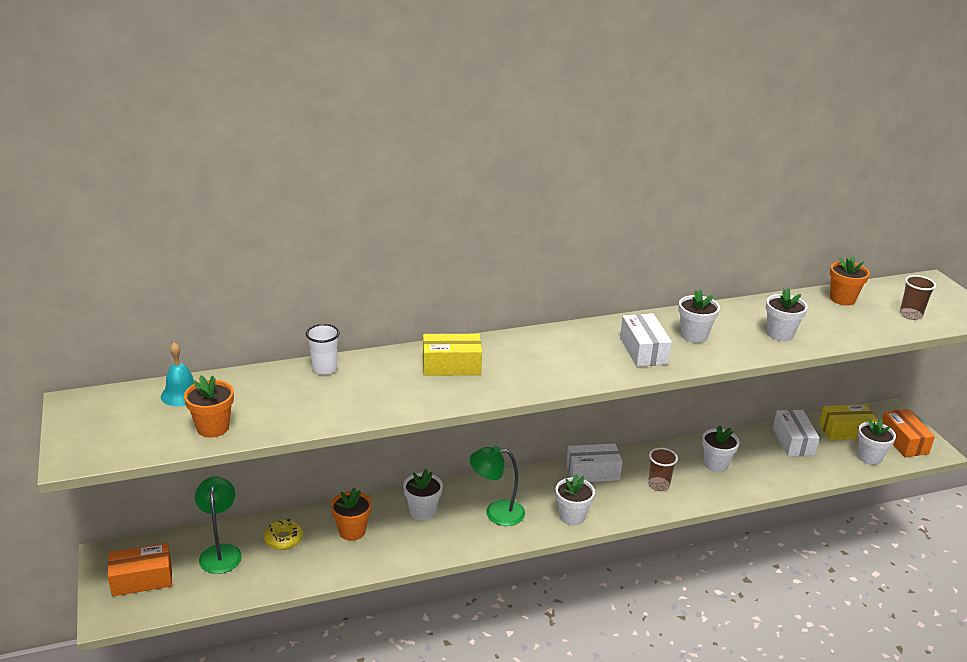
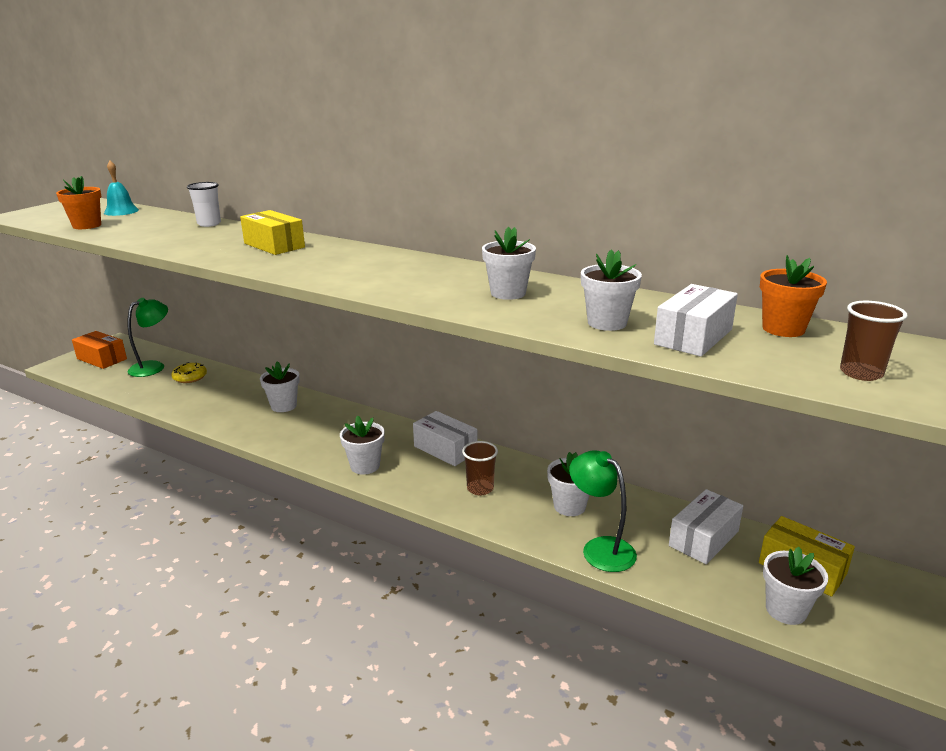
camera: 50 degrees right, 5 degrees down
(352, 531) = (226, 393): orange flower pot -> none
(496, 512) = (323, 432): green lamp -> green lamp (600, 548)
(643, 351) = (431, 285): white box -> white box (693, 337)
(903, 441) = (879, 627): orange box -> none

